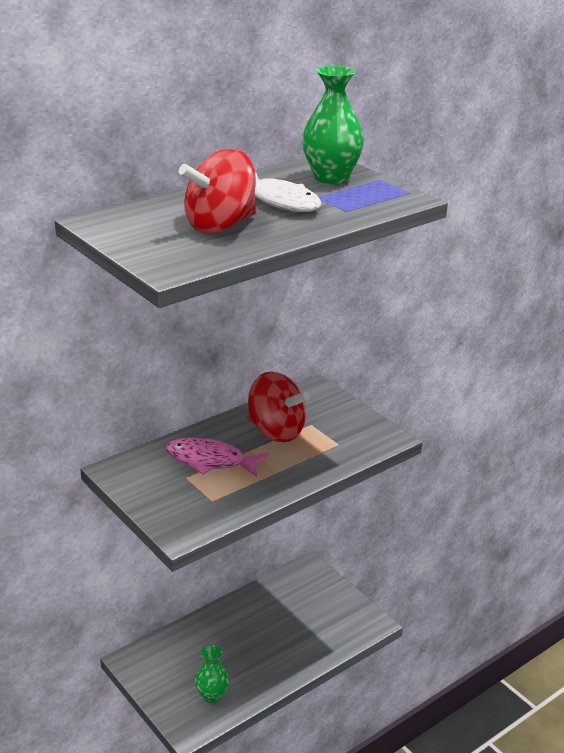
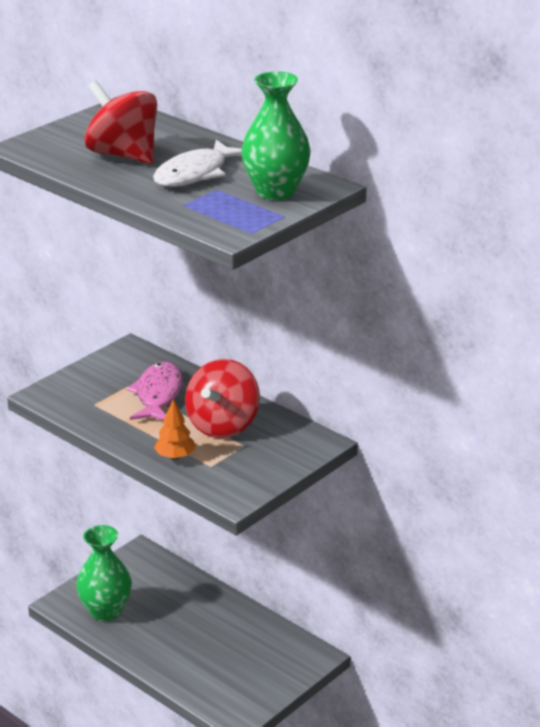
camera: 80 degrees right, 0 degrees up
(212, 695) = (105, 611): green vase -> green vase, size x1.57
(319, 461) = (175, 456): none -> orange tree

